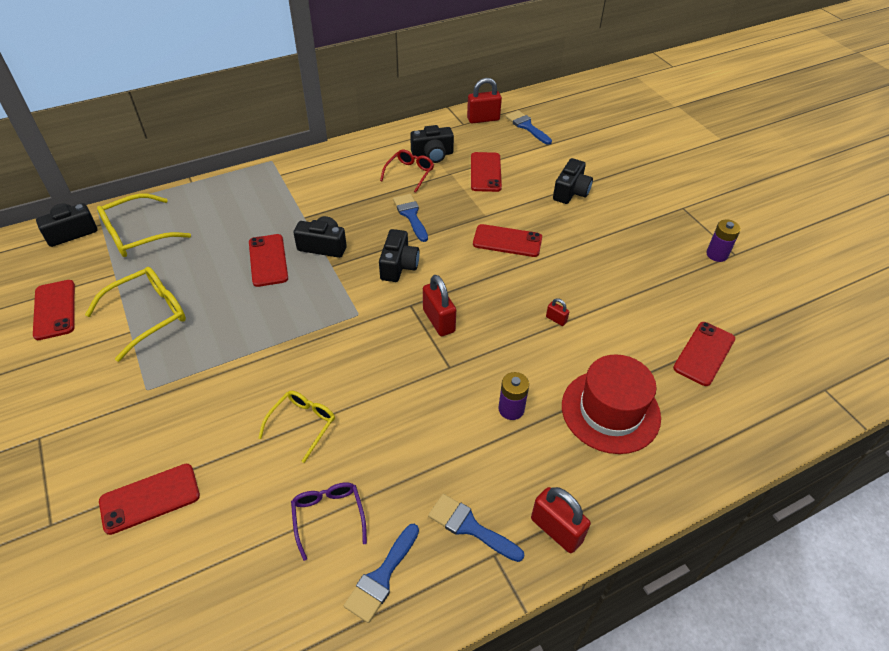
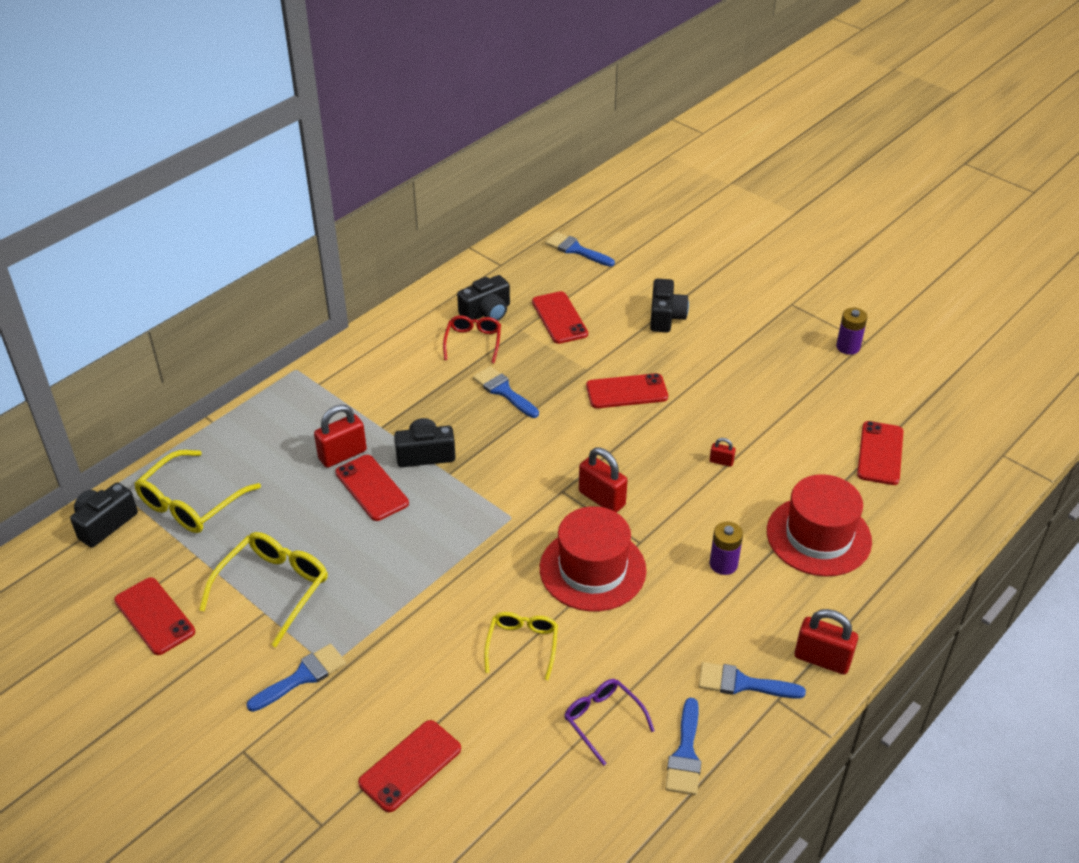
camera: 20 degrees left, 5 degrees down
(121, 392) = (302, 676): none -> blue brush
(397, 377) = (592, 569): none -> red hat
(399, 266) = (524, 452): black camera -> none
(483, 119) = (520, 253): red padlock -> red padlock (342, 455)

